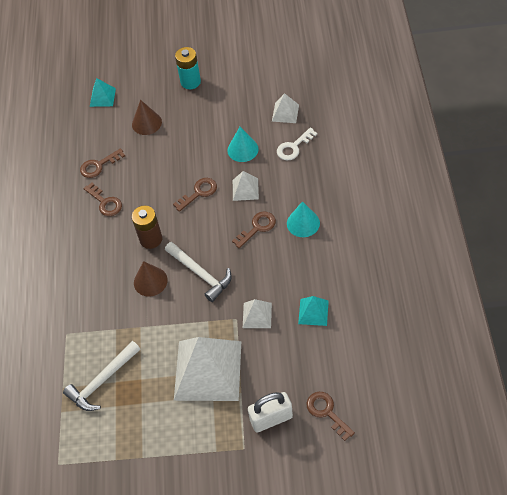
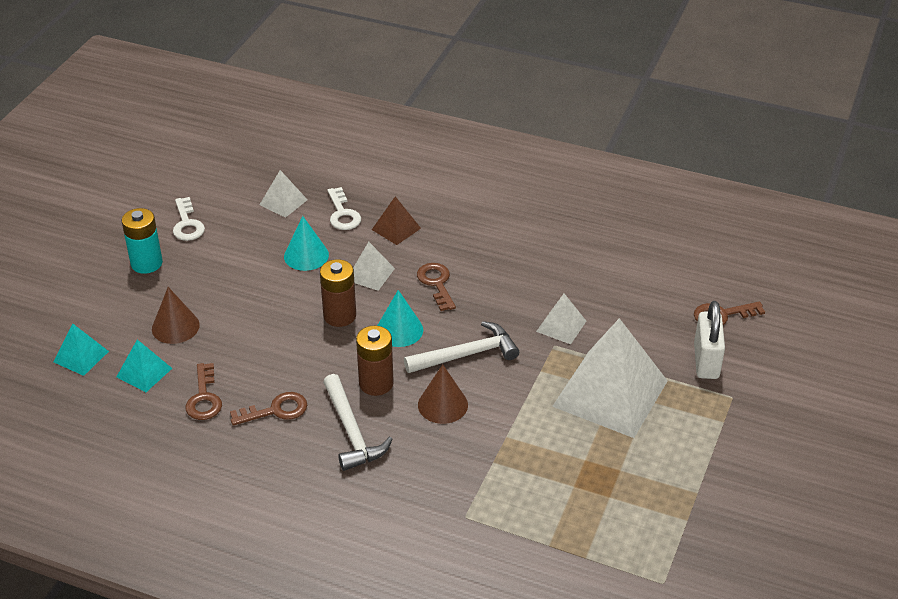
camera: 70 degrees left, 15 degrees down
(102, 381) = (564, 499): white hammer -> white hammer (352, 431)
(199, 193) = (340, 316): brown key -> brown battery
(235, 80) = (187, 224): none -> white key
(297, 181) = (396, 229): none -> brown pyramid
(303, 223) = (460, 245): turquoise cone -> turquoise cone (399, 330)
(313, 312) = (588, 280): turquoise pyramid -> turquoise pyramid (144, 372)

